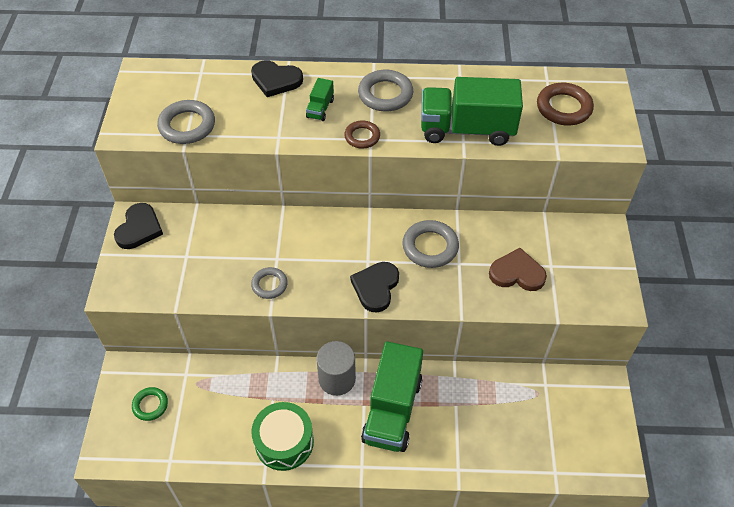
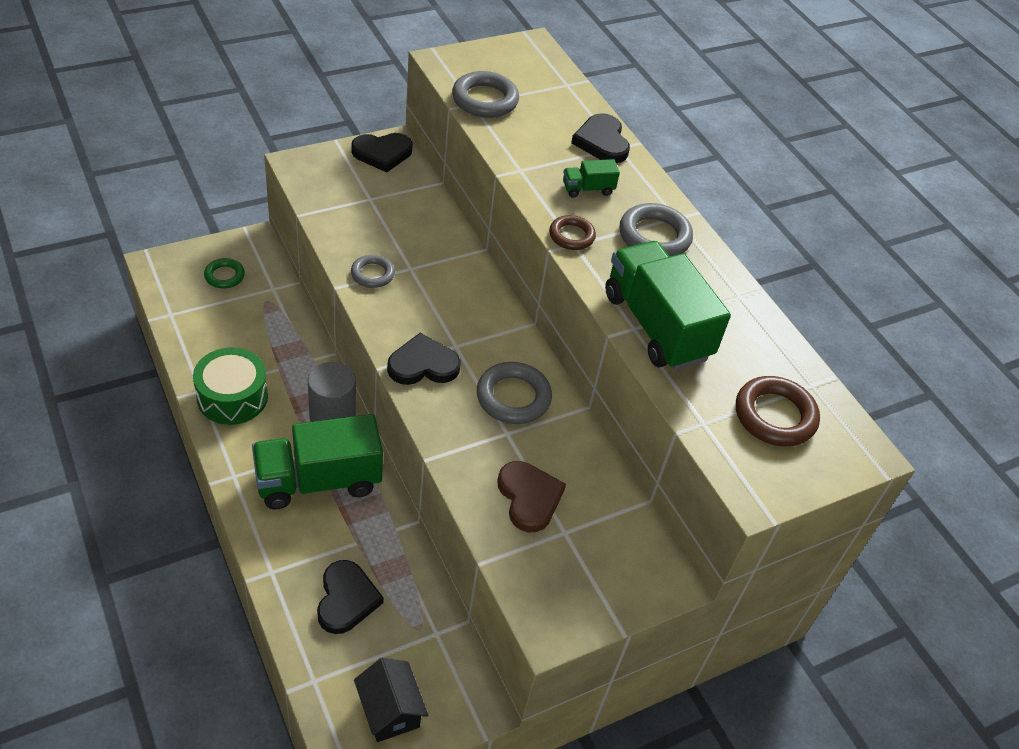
camera: 55 degrees right, 5 degrees down
(499, 429) = (346, 599): none -> black heart
(592, 434) = (390, 710): none -> black house

